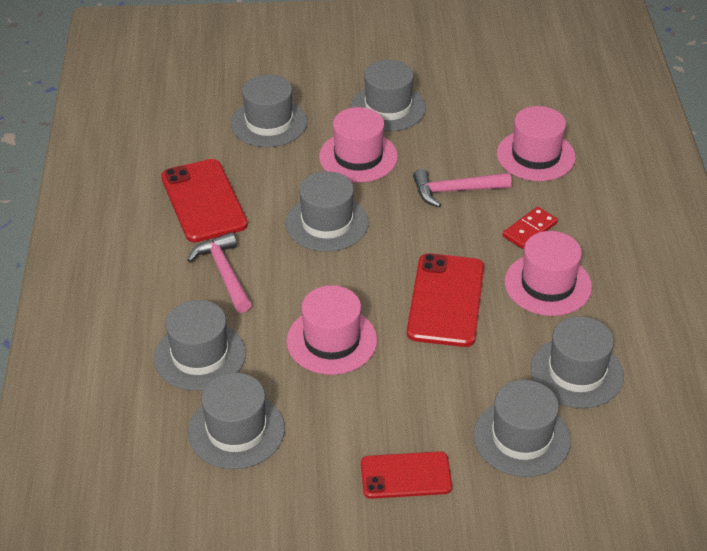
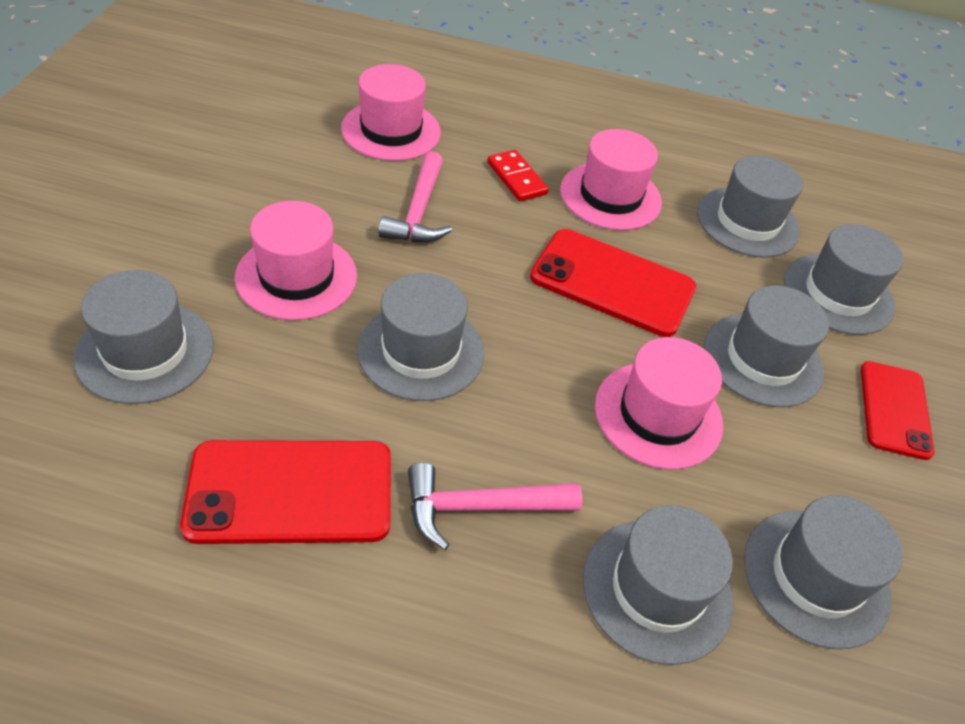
camera: 80 degrees left, 5 degrees up
(388, 108) = (209, 215): grey hat -> grey hat (762, 359)

